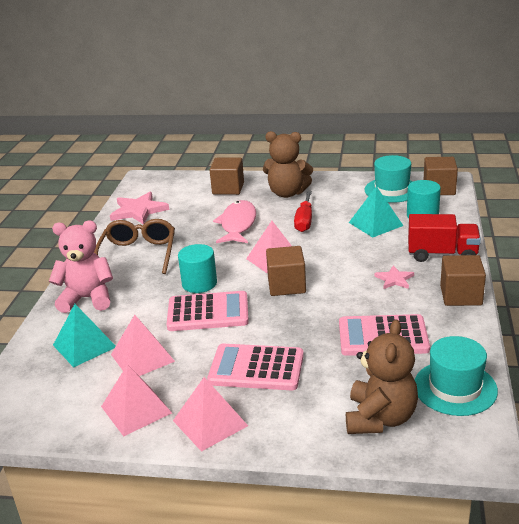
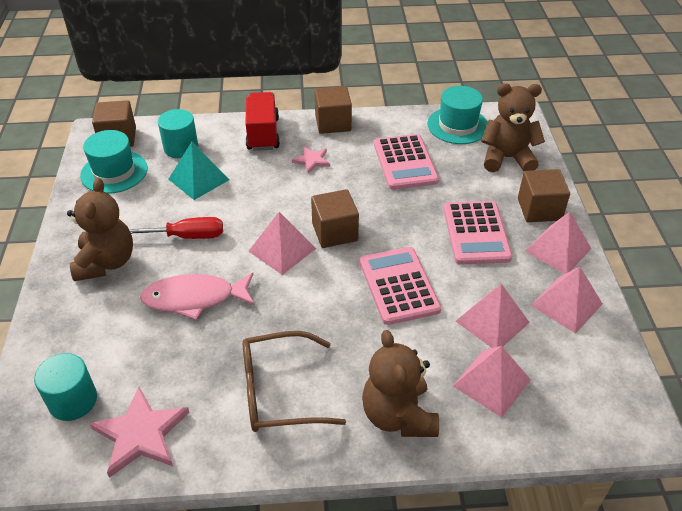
camera: 105 degrees left, 15 degrees up
(84, 346) = (492, 382): turquoise pyramid -> pink pyramid
(87, 299) = (398, 415): pink teddy bear -> brown teddy bear
(199, 283) = (343, 306): turquoise cylinder -> turquoise cylinder (73, 400)
(228, 188) = (78, 331): brown cube -> brown cube (539, 209)

